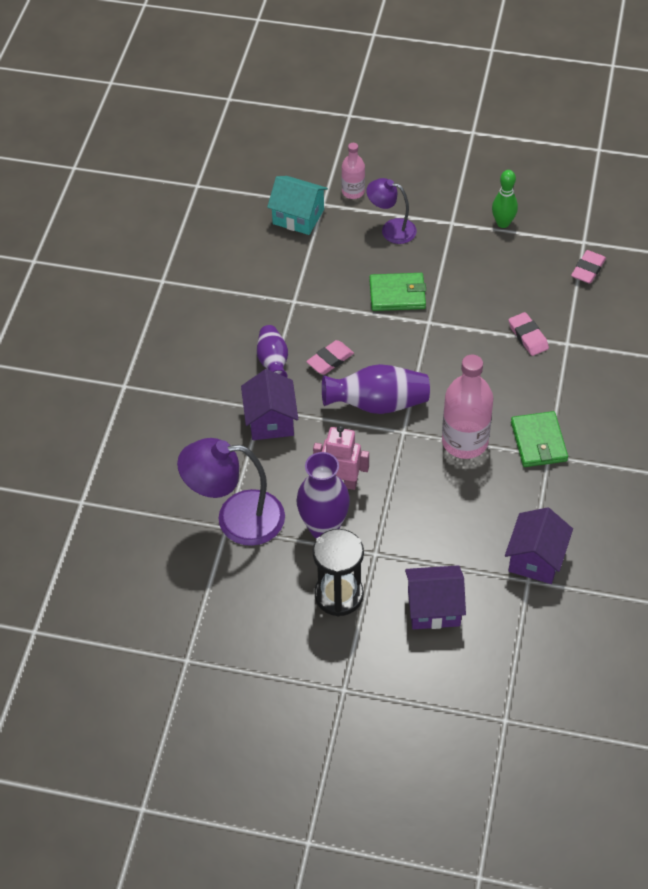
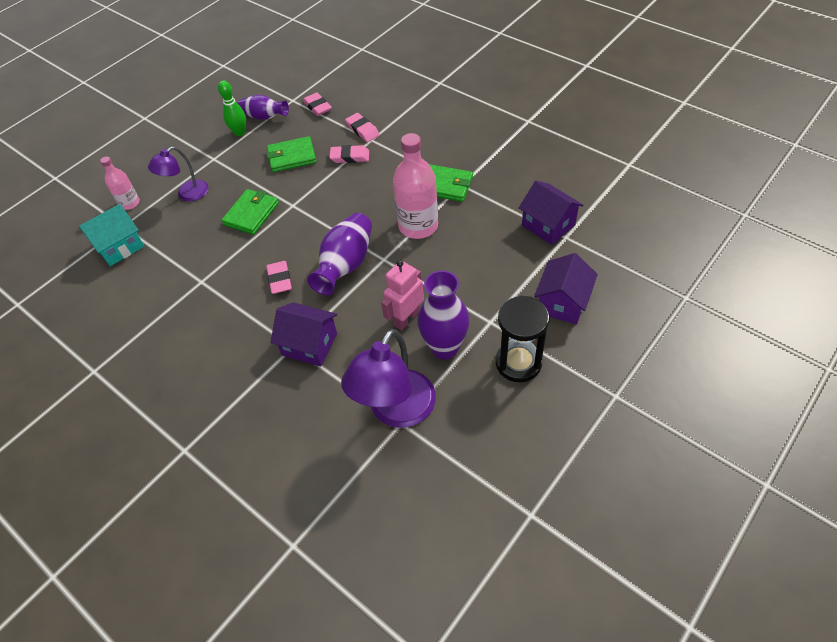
camera: 60 degrees left, 0 degrees up
(273, 362) = (251, 320): purple vase -> purple vase (264, 117)
(496, 286) = (292, 157): none -> green wallet
(577, 328) = (362, 130): none -> pink eraser

